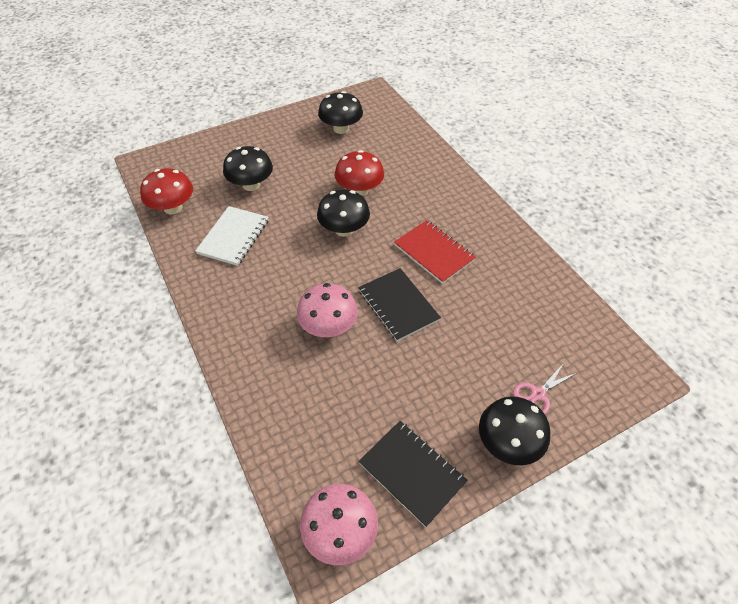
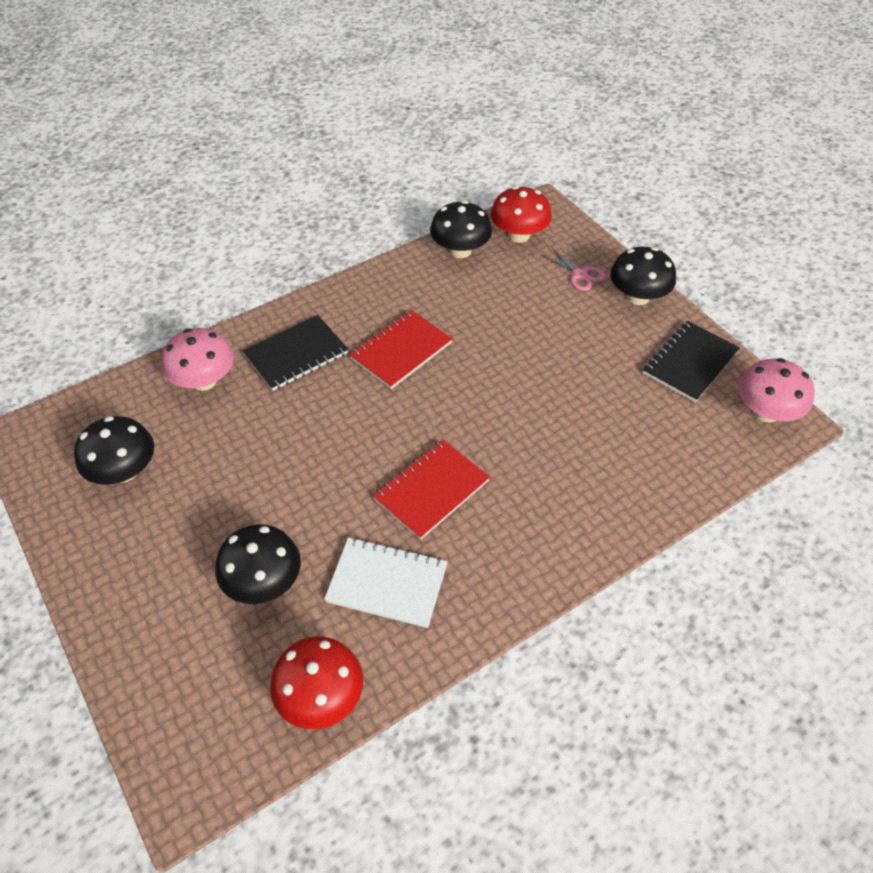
camera: 95 degrees left, 0 degrees up
(299, 262) = (431, 490): none -> red notebook
(328, 326) = (533, 445): pink mushroom -> pink mushroom (204, 380)
(344, 229) = (364, 445): black mushroom -> black mushroom (460, 250)
(359, 190) = (281, 434): red mushroom -> red mushroom (519, 235)
(398, 305) = (489, 381): black notebook -> black notebook (296, 354)

